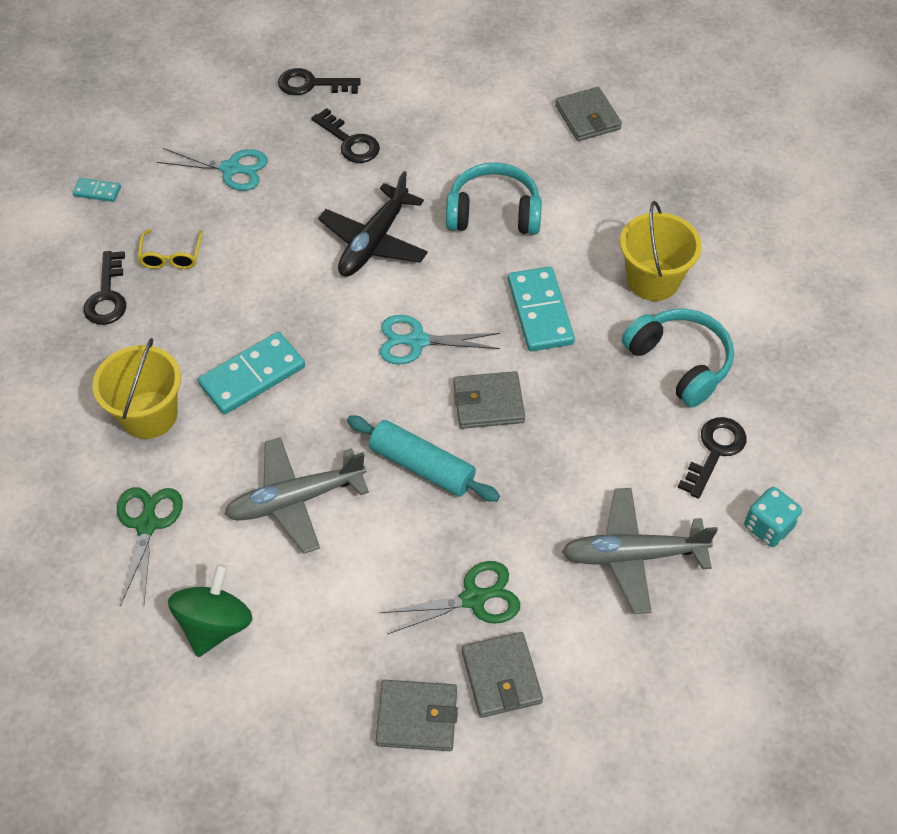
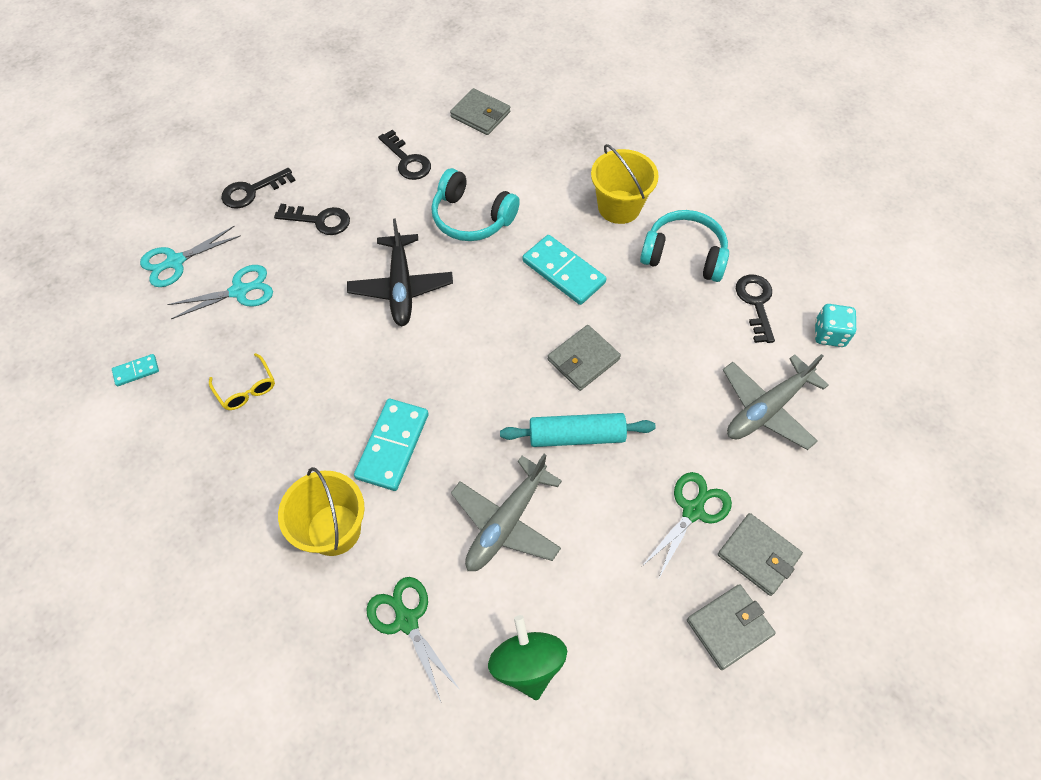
camera: 35 degrees left, 5 degrees up
(107, 296) = (217, 453): black key -> black key (407, 160)
(416, 341) = (495, 344): turquoise scissors -> turquoise scissors (175, 262)
(493, 213) = (471, 218): turquoise headphones -> turquoise headphones turned 120 degrees counterclockwise

